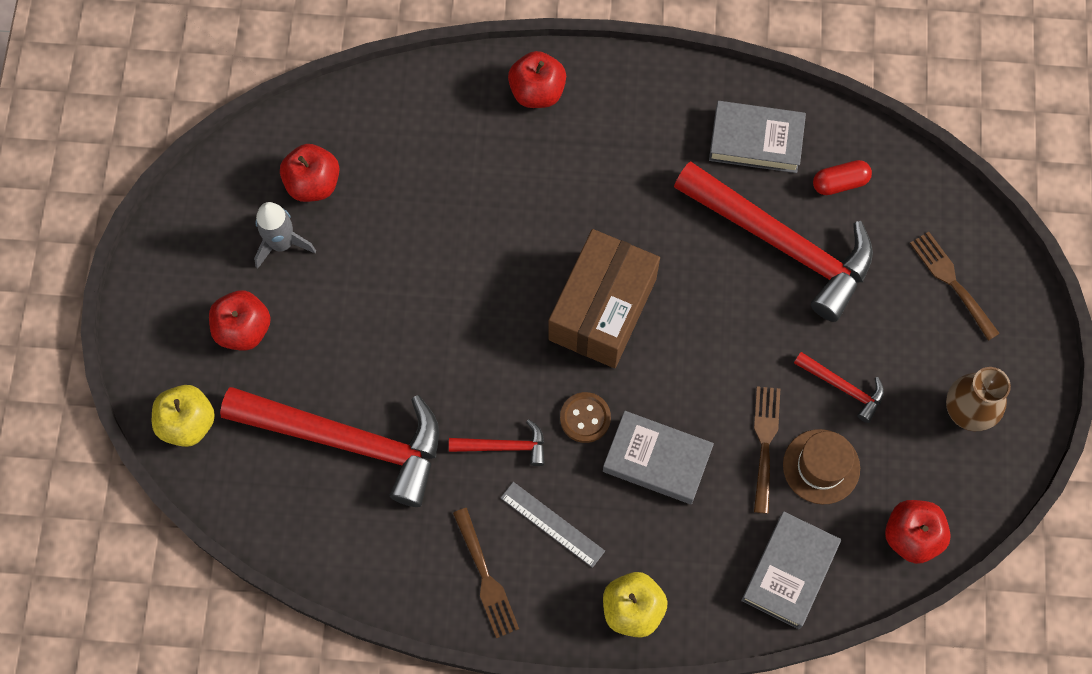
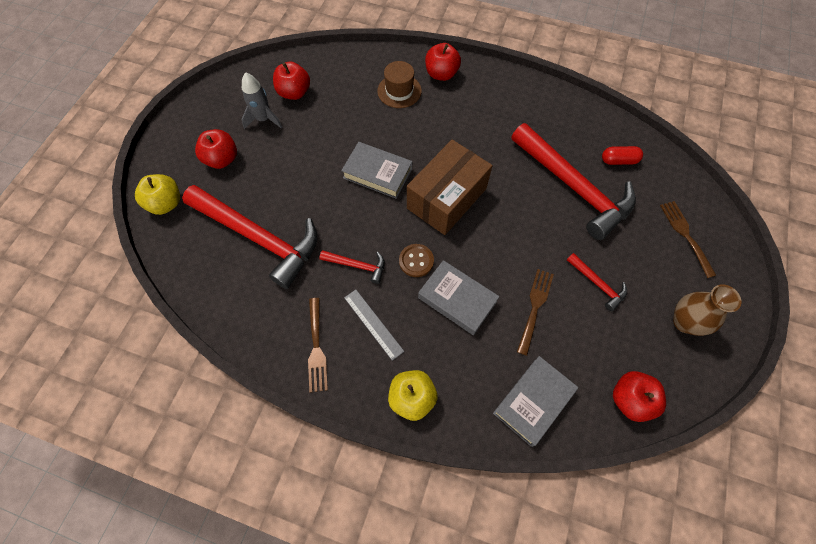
camera: 15 degrees right, 5 degrees down
(756, 141) = (569, 126): grey book -> grey book (377, 173)
(821, 466) = (572, 333): brown hat -> brown hat (399, 91)

